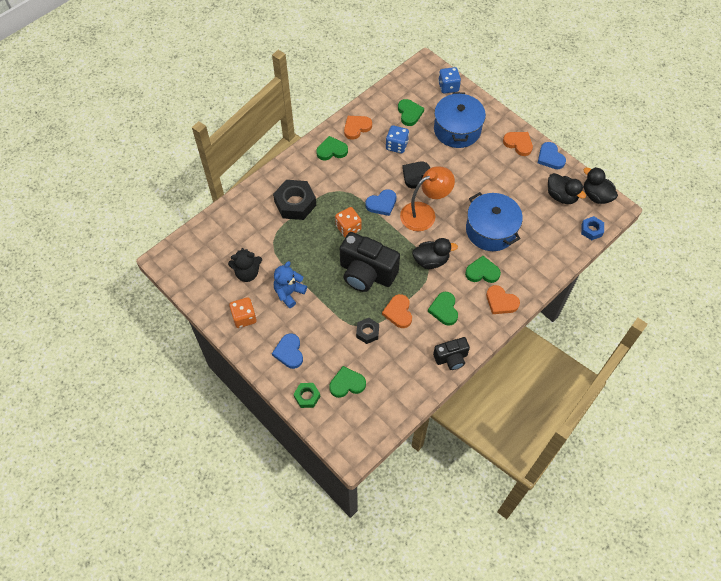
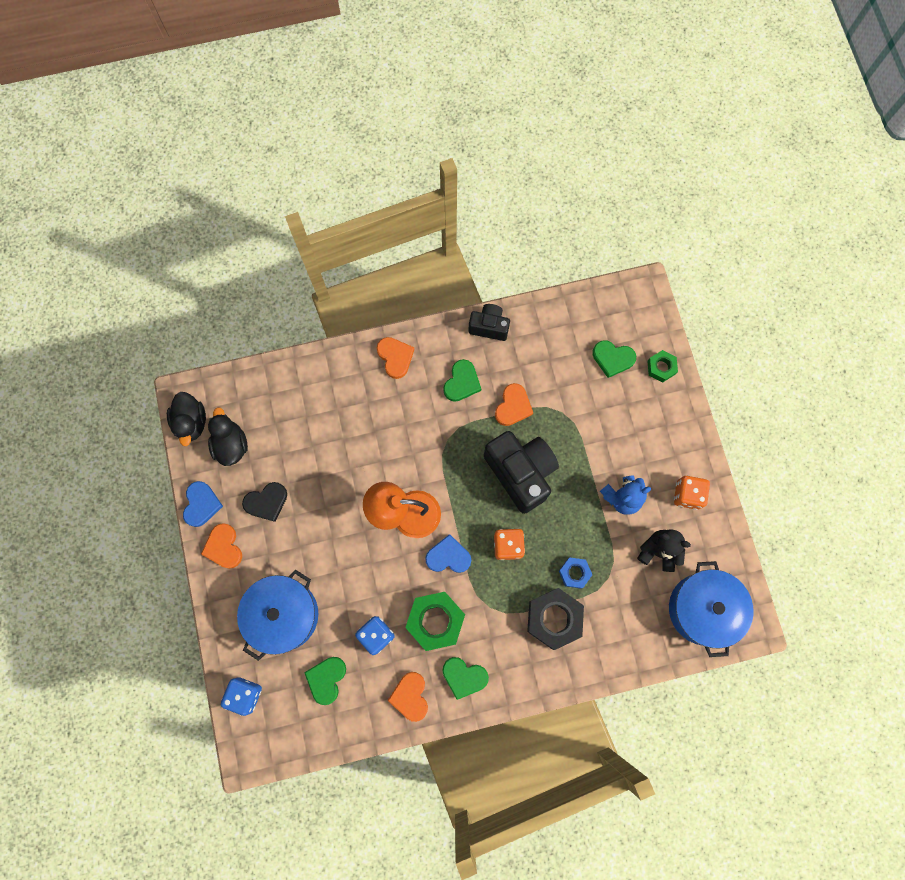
camera: 150 degrees left, 15 degrees up
(289, 352) = (656, 426): blue heart -> none
(356, 128) = (410, 696): orange heart -> orange heart turned 90 degrees clockwise
(366, 168) = (435, 621): none -> green nut
(367, 332) = (560, 402): black nut -> none
(415, 175) = (382, 575): black heart -> black heart (266, 502)
(431, 260) = (438, 448): black duck -> none
(482, 272) = (391, 402): green heart -> none
(491, 230) = (344, 448): blue pot -> blue pot (703, 609)
(591, 230) = (233, 384): blue nut -> blue nut (574, 573)

